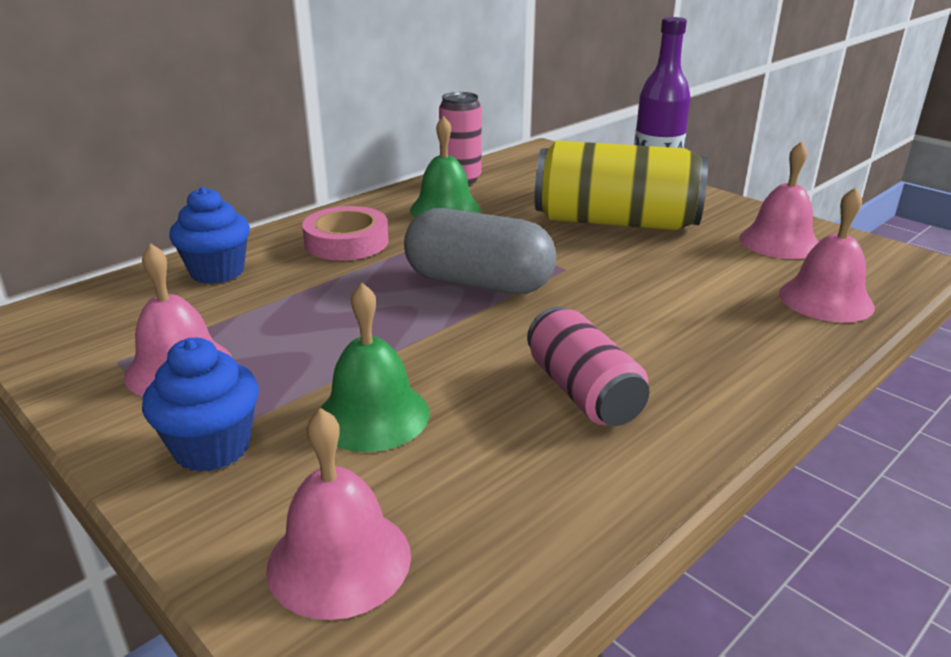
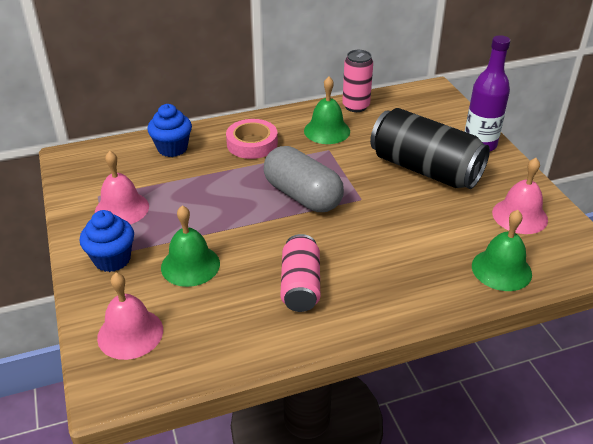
camera: 25 degrees right, 10 degrees up
(615, 222) = (425, 169): yellow can -> black can
(826, 299) = (501, 269): pink bell -> green bell

